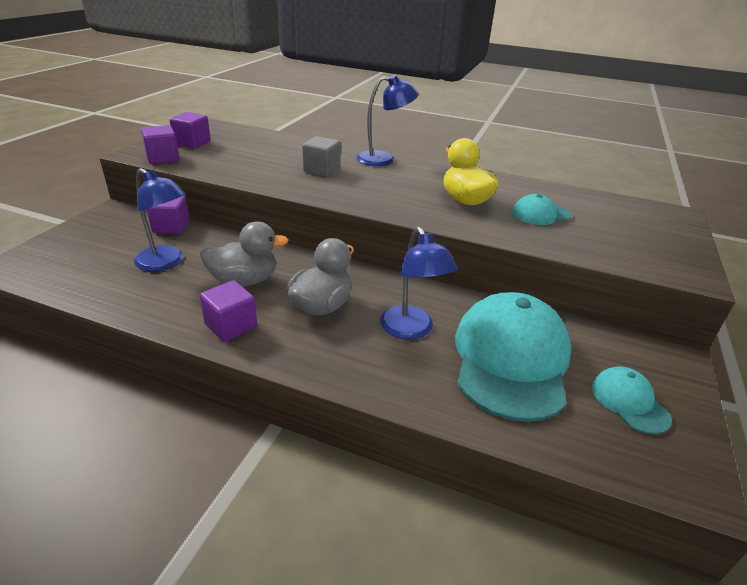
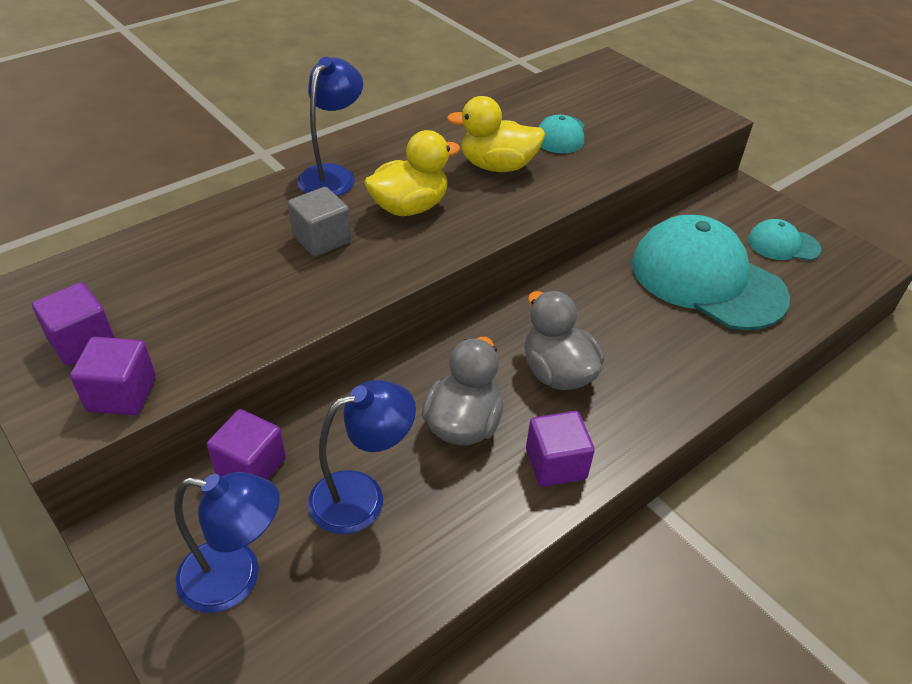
camera: 60 degrees left, 10 degrees up
(381, 184) = (409, 207): none -> yellow duck
(411, 330) = (635, 322): blue lamp -> blue lamp (236, 578)

